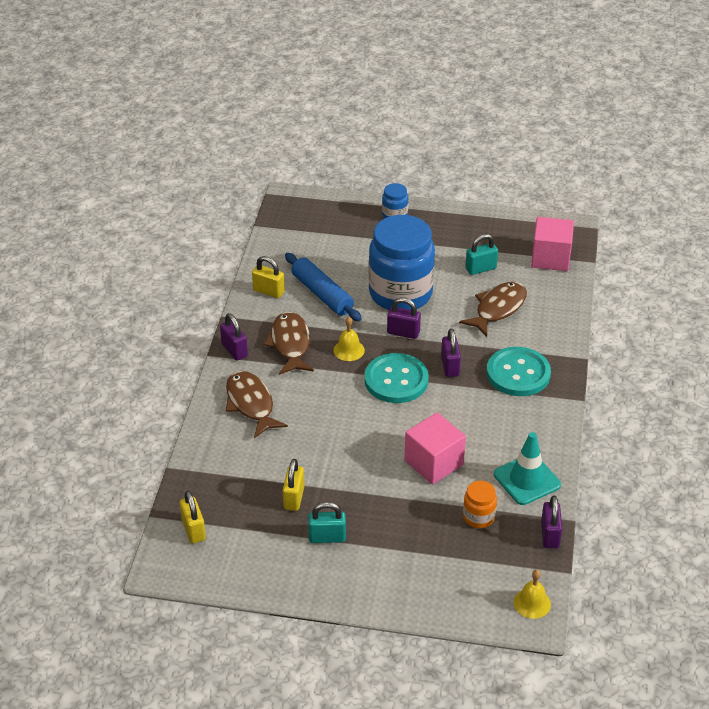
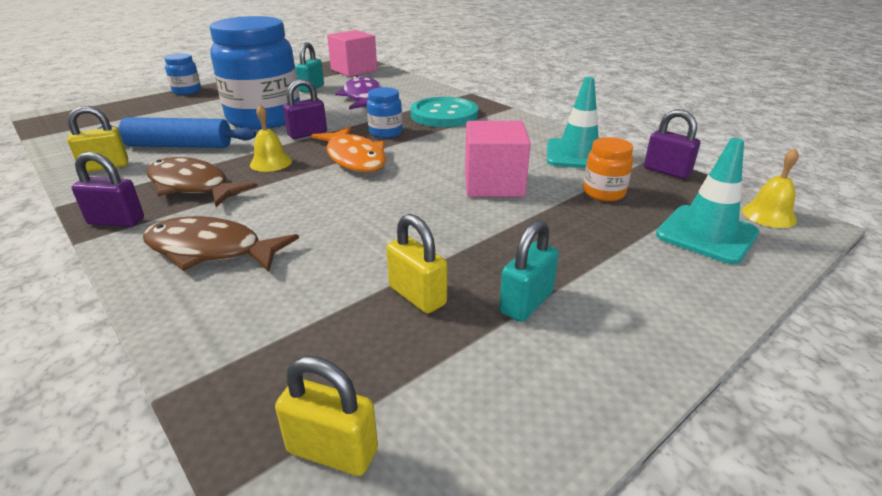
camera: 50 degrees left, 10 degrees down
(396, 380) = (354, 158): turquoise button -> orange fish
(450, 366) = (385, 132): purple padlock -> blue jar
(471, 581) = (706, 234): none -> turquoise traffic cone
(498, 309) = (363, 97): brown fish -> purple fish

